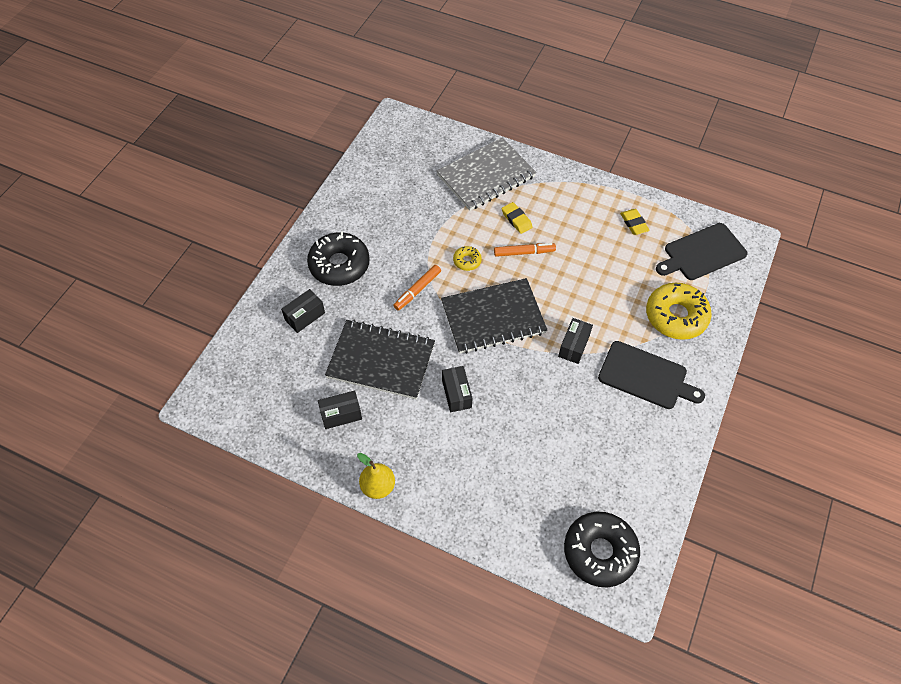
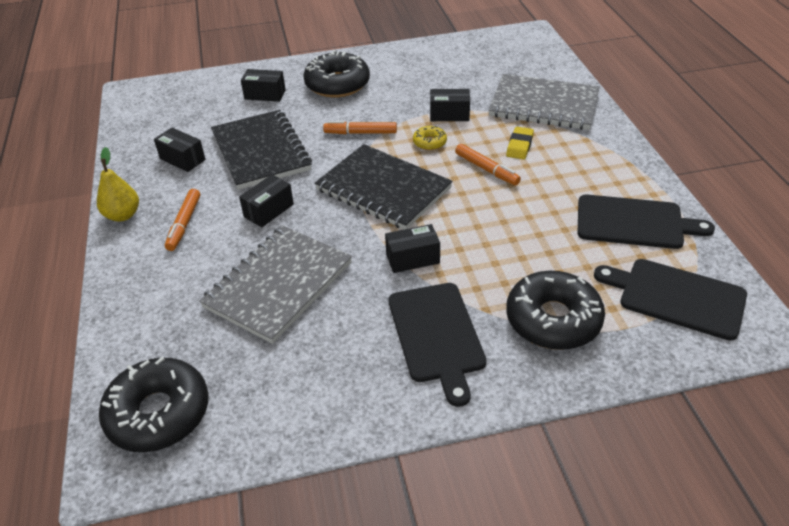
camera: 55 degrees right, 15 degrees down
(425, 451) = (184, 223): none -> orange marker
(446, 229) = (449, 115): none -> black box
(538, 430) = (278, 285): none -> grey notebook
(634, 223) = (634, 222): yellow eraser -> black cutting board
(676, 316) = (553, 319): yellow donut -> black donut

